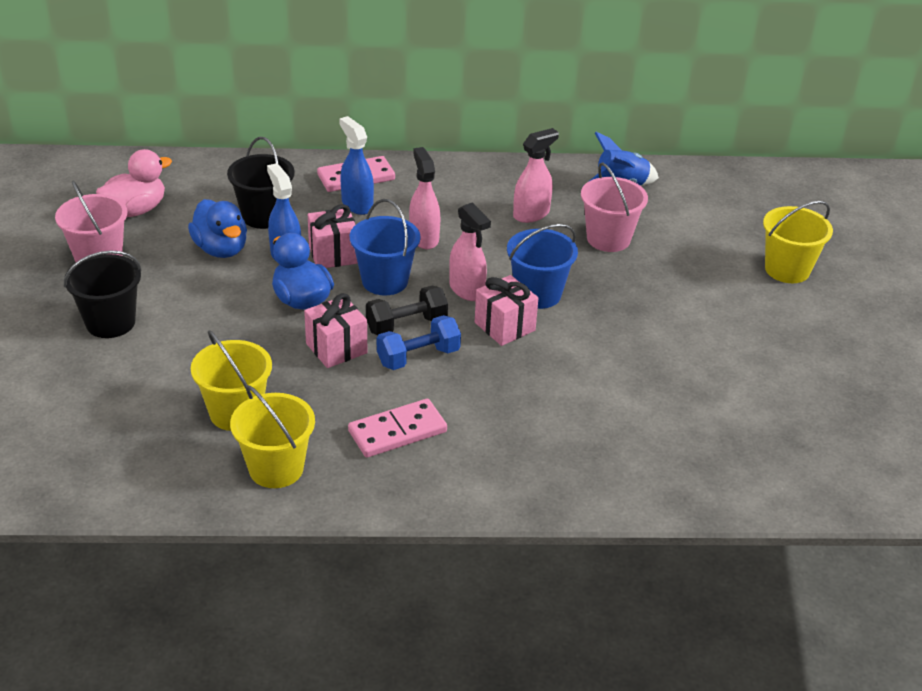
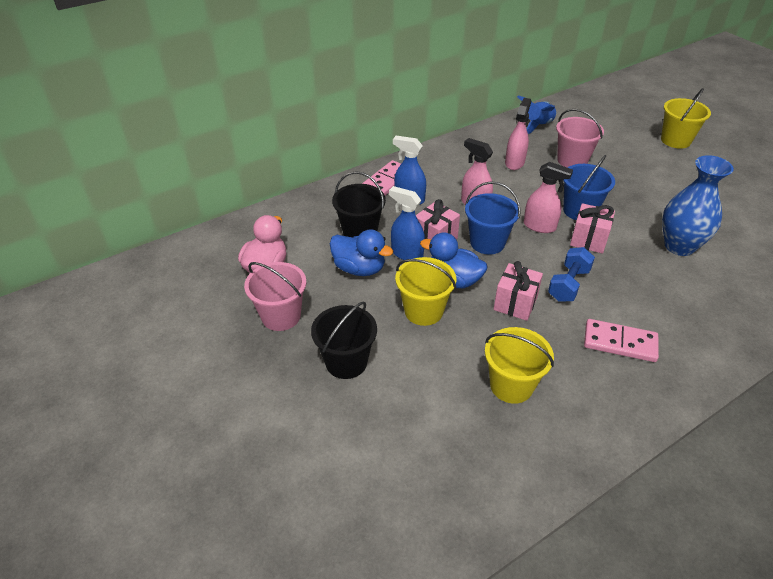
camera: 30 degrees left, 5 degrees up
(276, 468) = (585, 413): yellow bucket -> yellow bucket (423, 311)
(397, 431) = (620, 342): pink domino -> pink domino turned 75 degrees clockwise
(406, 325) = (535, 266): black dumbbell -> none
(607, 379) = (679, 246): none -> blue vase

